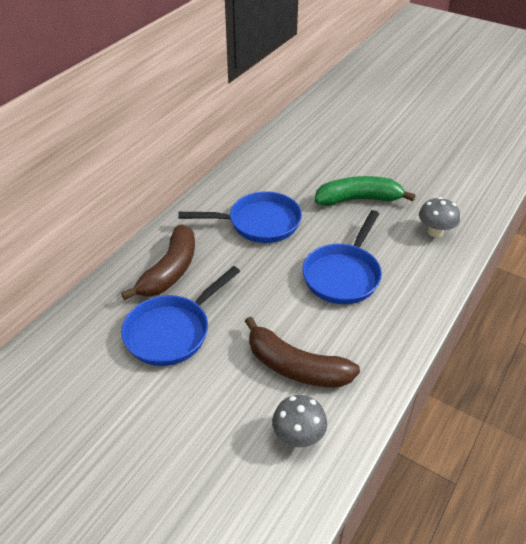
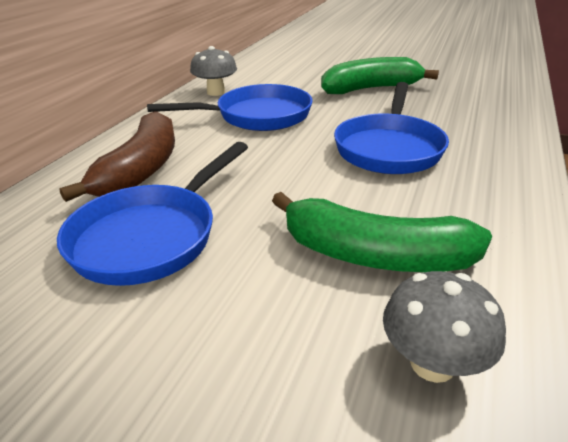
camera: 10 degrees left, 10 degrees down
(296, 367) = (374, 255): brown banana -> green banana
(435, 232) = (476, 103): grey mushroom -> grey mushroom (216, 92)

